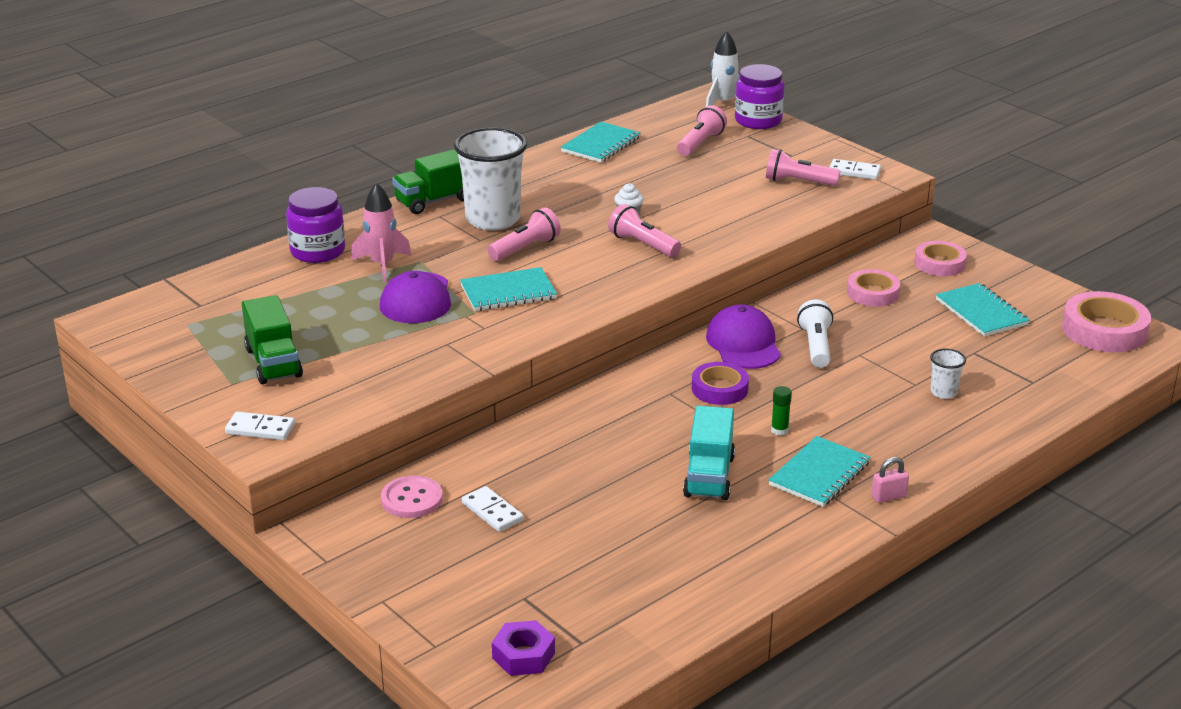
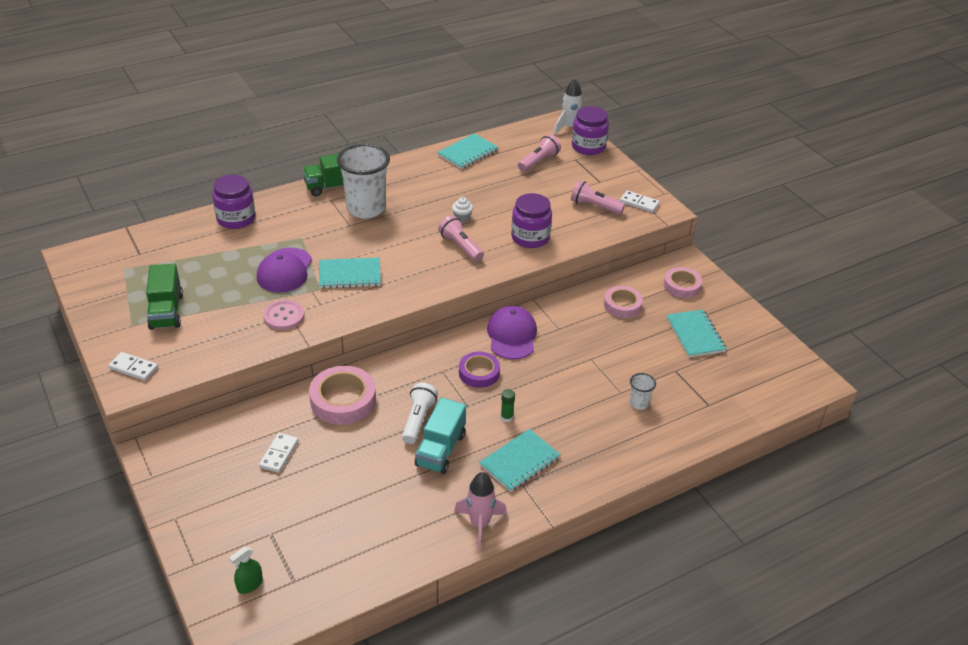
camera: 10 degrees right, 10 degrees up
(382, 265) = (274, 237): pink rocket -> pink rocket (480, 524)
(412, 499) = (229, 433): pink button -> pink button (284, 316)
(492, 512) = (279, 454): white domino -> white domino turned 45 degrees clockwise
(523, 655) = (250, 584): purple nut -> green spray bottle
(525, 248) = (377, 237): pink flashlight -> none
(730, 224) = (530, 237): none -> purple jar
(816, 346) = (562, 346): white flashlight -> white flashlight (418, 420)
(888, 496) = (561, 491): pink padlock -> none
(1104, 330) = (781, 366): pink tape -> pink tape (343, 400)

